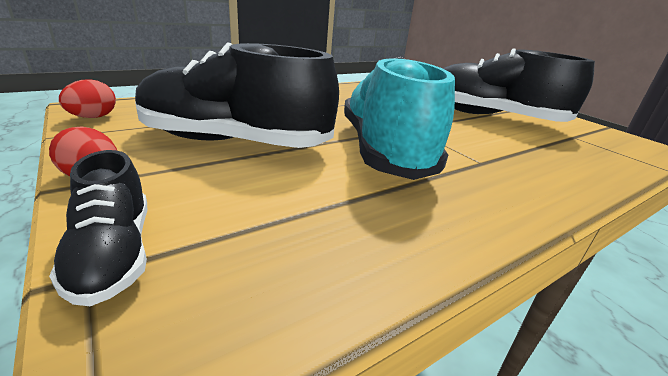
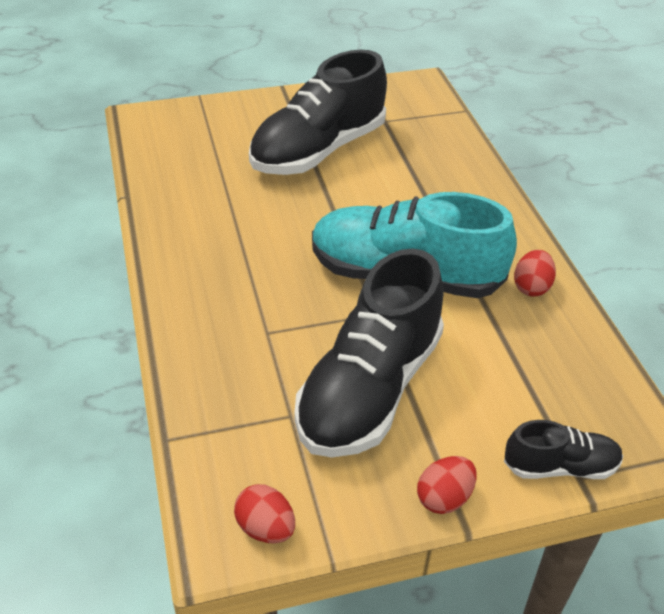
camera: 70 degrees left, 15 degrees up
(440, 221) = (531, 287): none -> red egg

